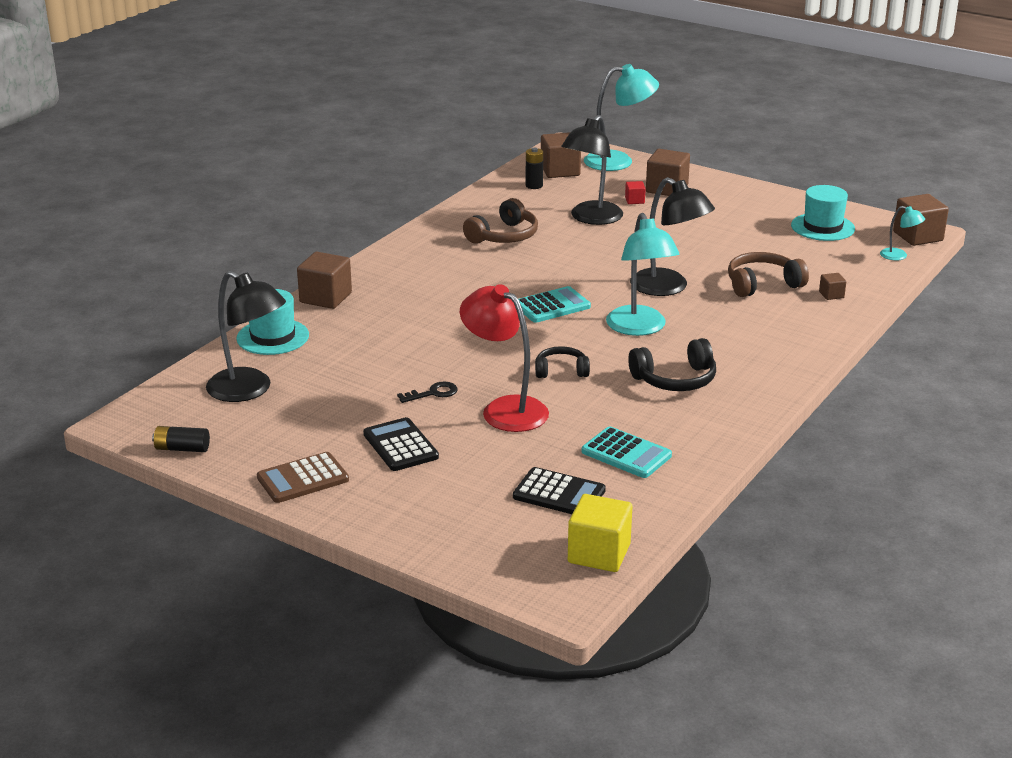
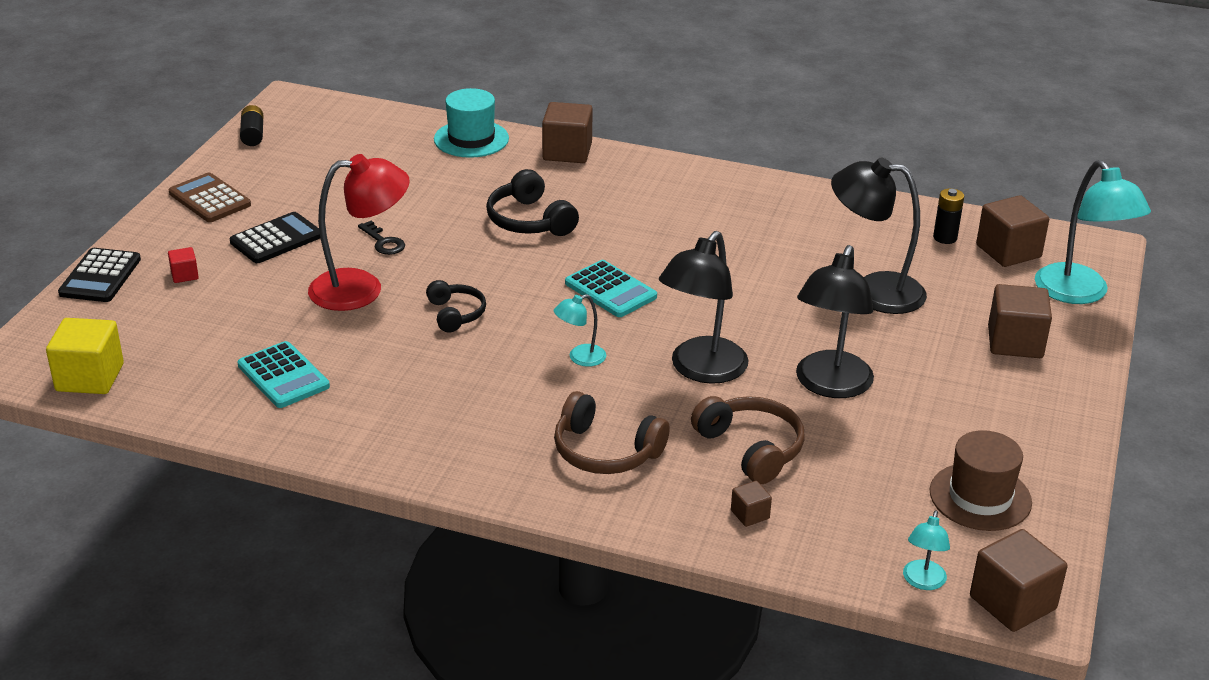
camera: 75 degrees right, 5 degrees up
(249, 390) = (363, 146): black lamp -> black lamp (830, 385)
(504, 236) = (780, 235): brown headphones -> brown headphones (605, 451)
(505, 409) = (361, 288): red lamp -> red lamp turned 45 degrees clockwise
(559, 494) = (198, 341): black calculator -> black calculator (100, 276)
(626, 454) = (283, 376): turquoise calculator -> turquoise calculator turned 60 degrees counterclockwise
(634, 200) = (955, 319): red cube -> red cube (184, 275)
(639, 328) = (580, 358): turquoise lamp -> turquoise lamp, size x0.48
(675, 380) = (459, 396): black headphones -> black headphones (529, 221)
(822, 227) = (980, 497): turquoise hat -> brown hat

